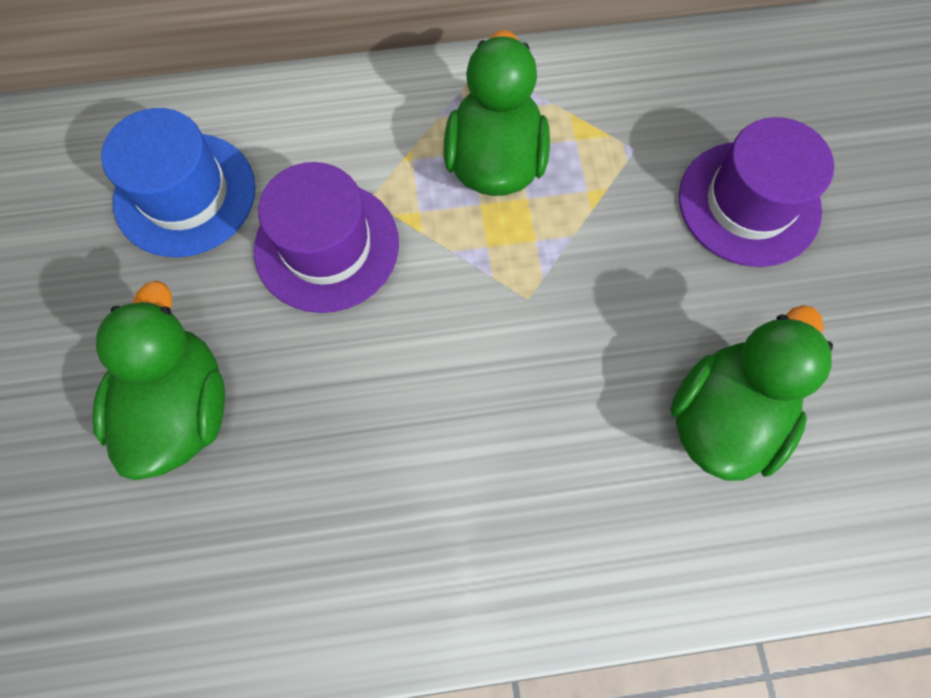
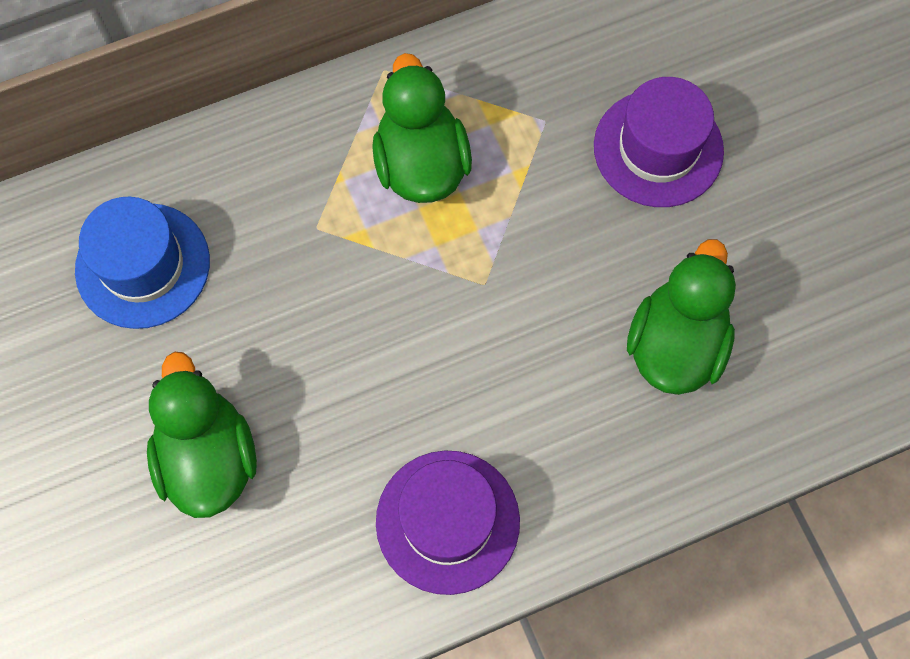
camera: 15 degrees left, 0 degrees up
(327, 246) = (291, 281): purple hat -> purple hat (447, 521)

